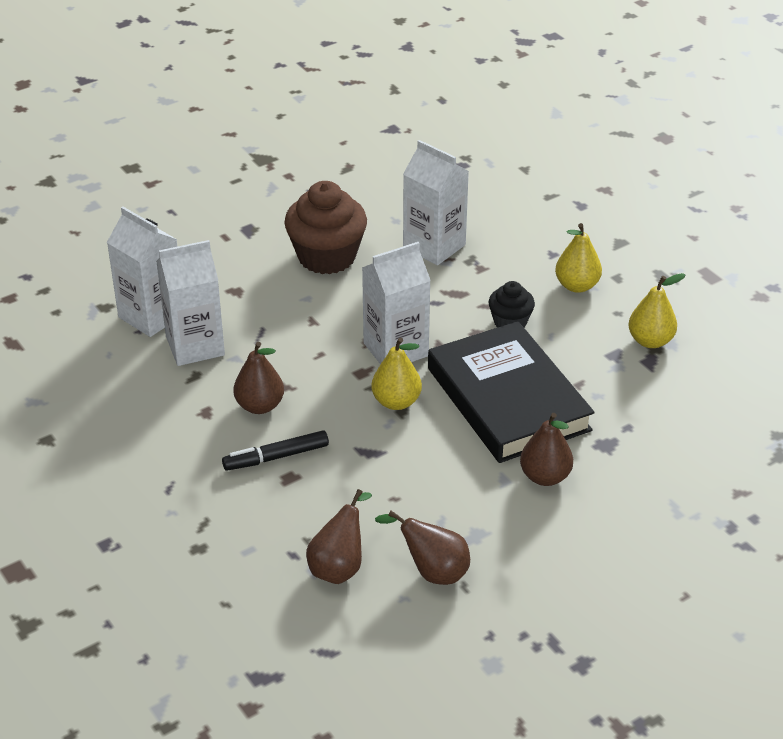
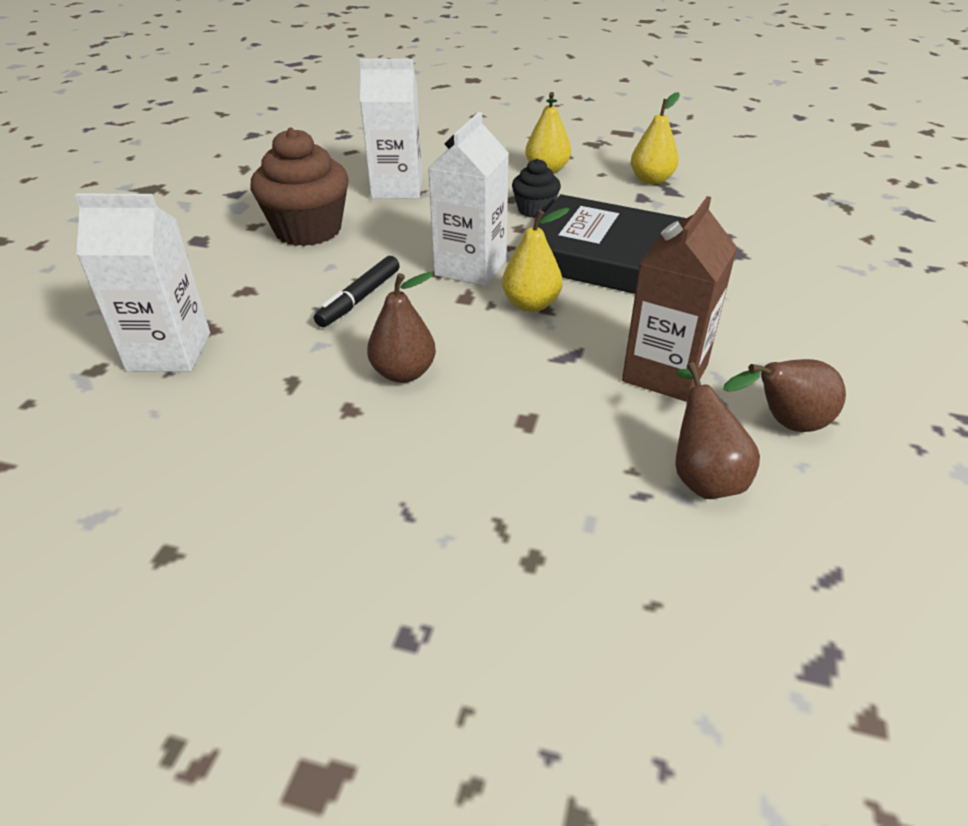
camera: 40 degrees left, 0 degrees up
(195, 346) = (258, 355): white carton -> none
(276, 457) = (486, 410): black marker -> black marker (359, 299)
(411, 498) = (665, 373): none -> brown carton
(545, 476) = (735, 296): brown pear -> none

